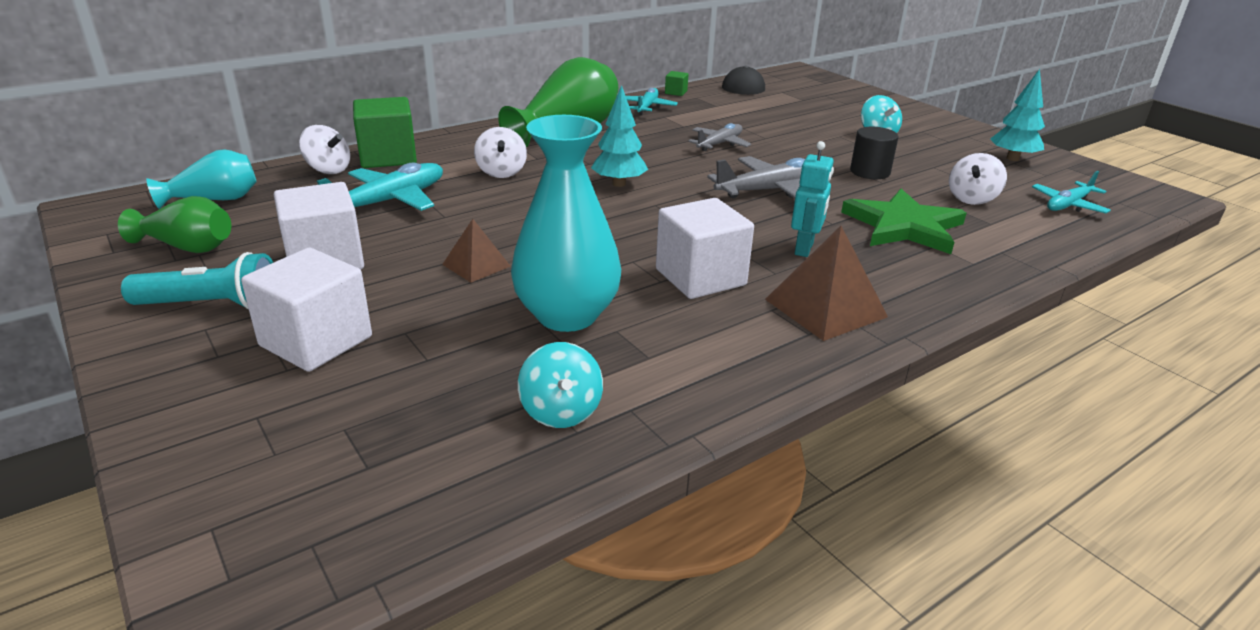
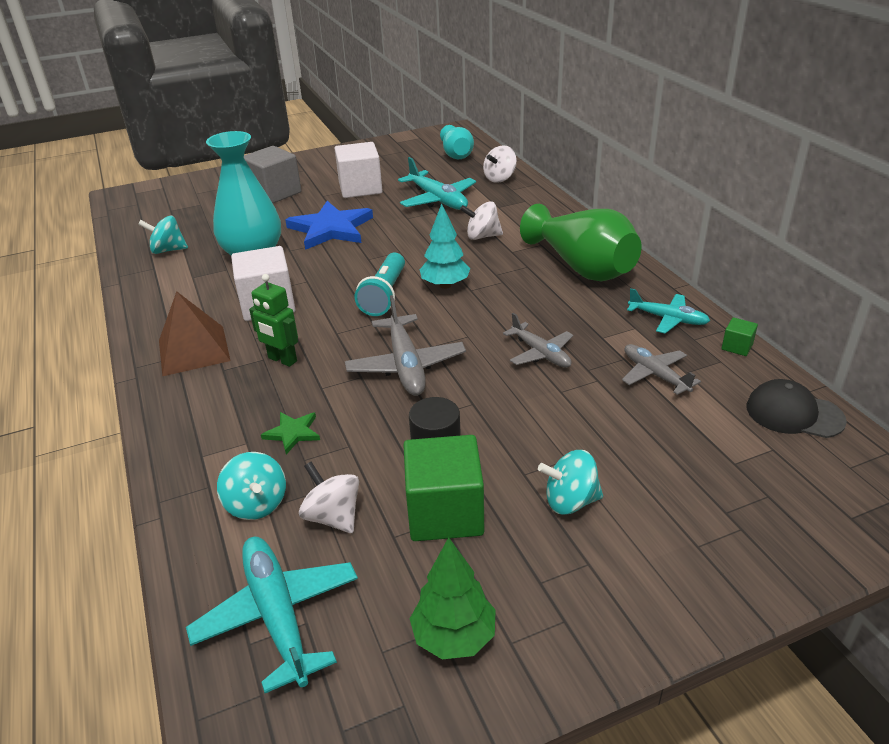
camera: 105 degrees right, 5 degrees up
(187, 247) = (393, 156): green vase -> none
(211, 305) = (325, 168): turquoise flashlight -> turquoise flashlight (384, 295)
(316, 341) = (274, 193): white cube -> grey cube
(388, 157) = (521, 195): green cube -> green cube (445, 512)
(476, 265) = (331, 229): brown pyramid -> blue star
(725, 113) = (655, 375): none -> grey plane
(804, 249) = (282, 360): turquoise robot -> green robot
(903, 226) = (293, 433): green star -> green star, size x0.46
(994, 228) = (256, 504): none -> turquoise spinning top
(1012, 158) = (454, 636): turquoise tree -> green tree
(1068, 205) = (278, 616): turquoise plane -> turquoise plane, size x1.55

